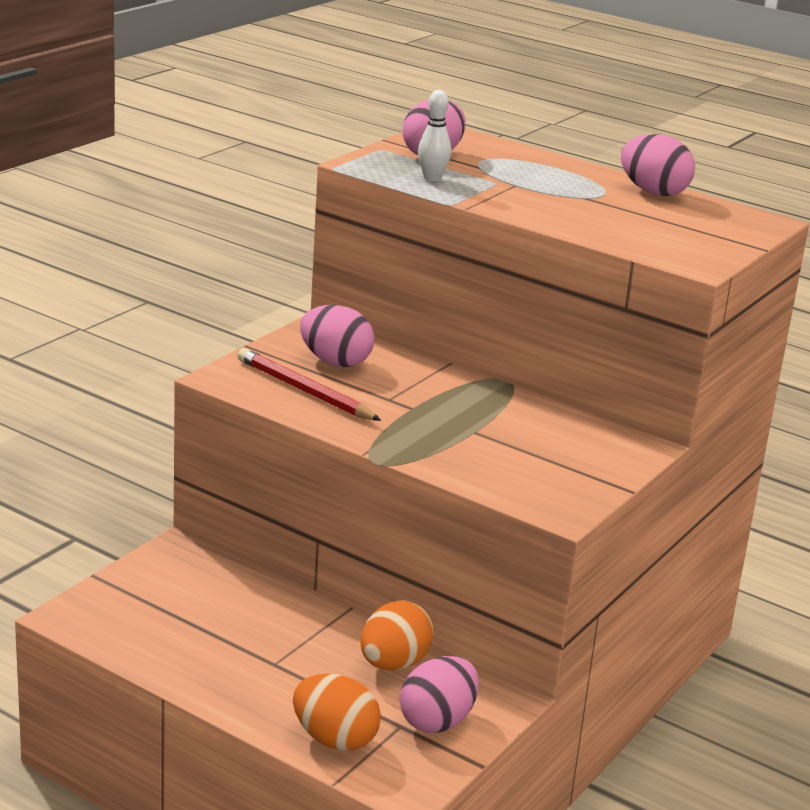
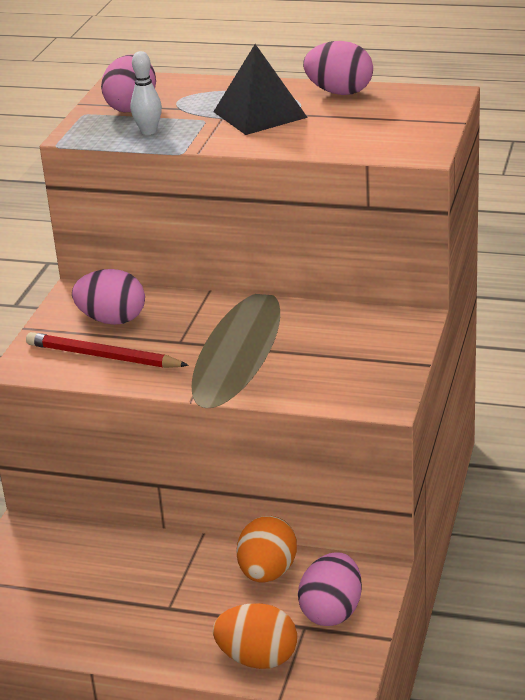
camera: 15 degrees left, 5 degrees up
(555, 191) = (260, 114): none -> black pyramid

